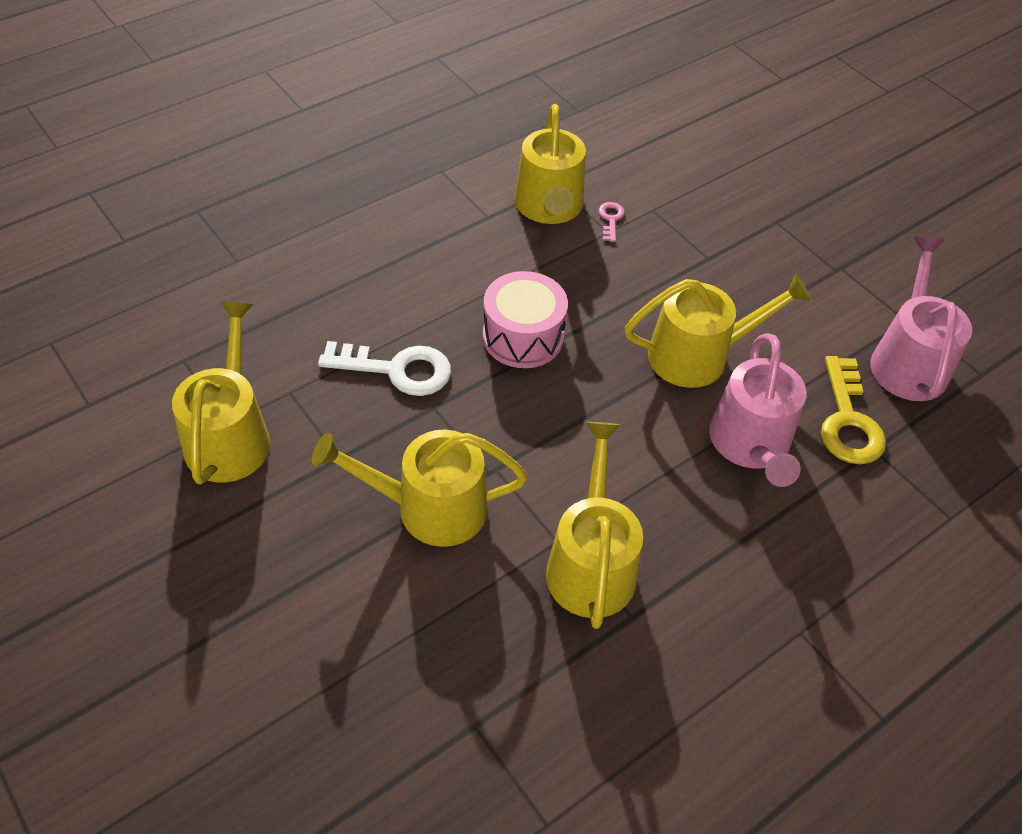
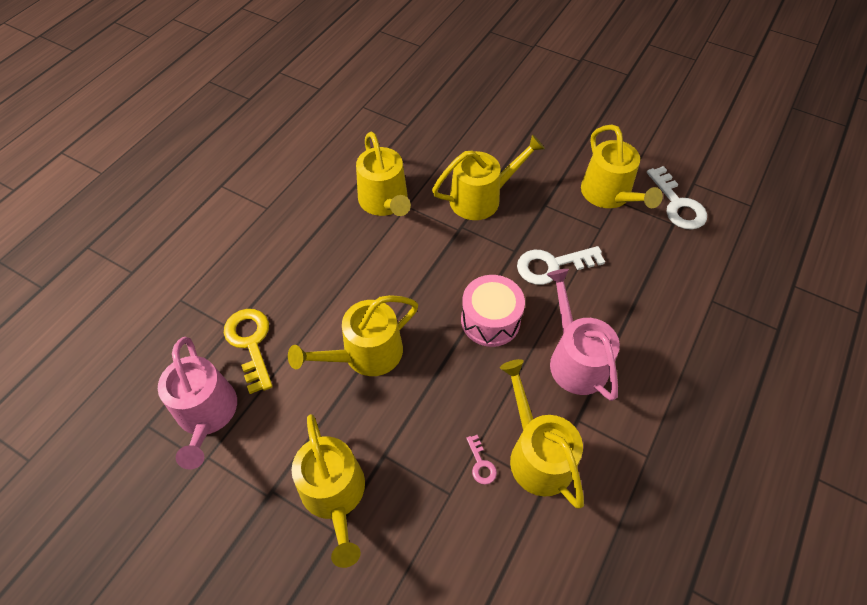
camera: 160 degrees right, 5 degrees up
(148, 383) = (677, 204): none -> white key
(751, 444) = (314, 301): pink watering can -> pink watering can (575, 360)
(770, 247) = (334, 494): none -> yellow watering can

